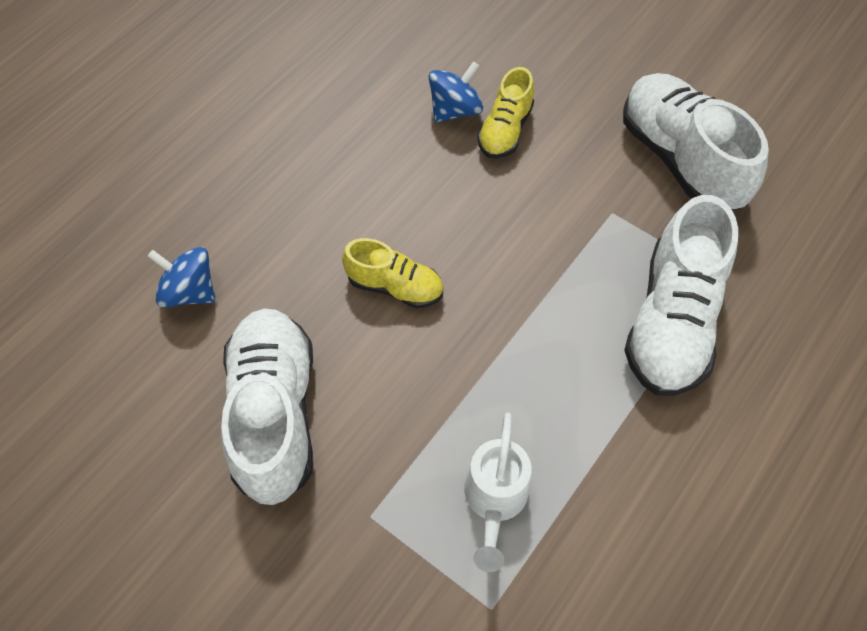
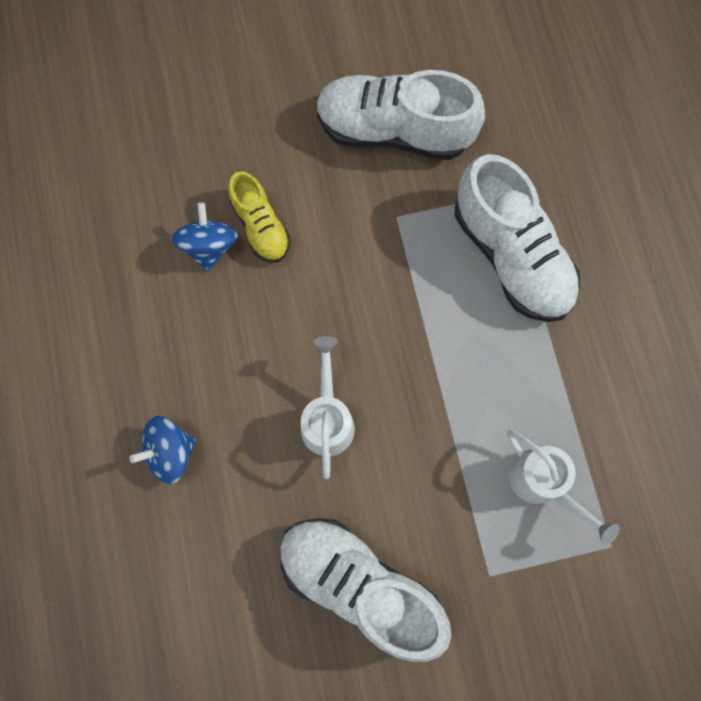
camera: 50 degrees left, 15 degrees up
(189, 291) = (202, 574): blue spinning top -> blue spinning top (170, 452)
(395, 286) = (327, 418): yellow shoe -> white watering can

